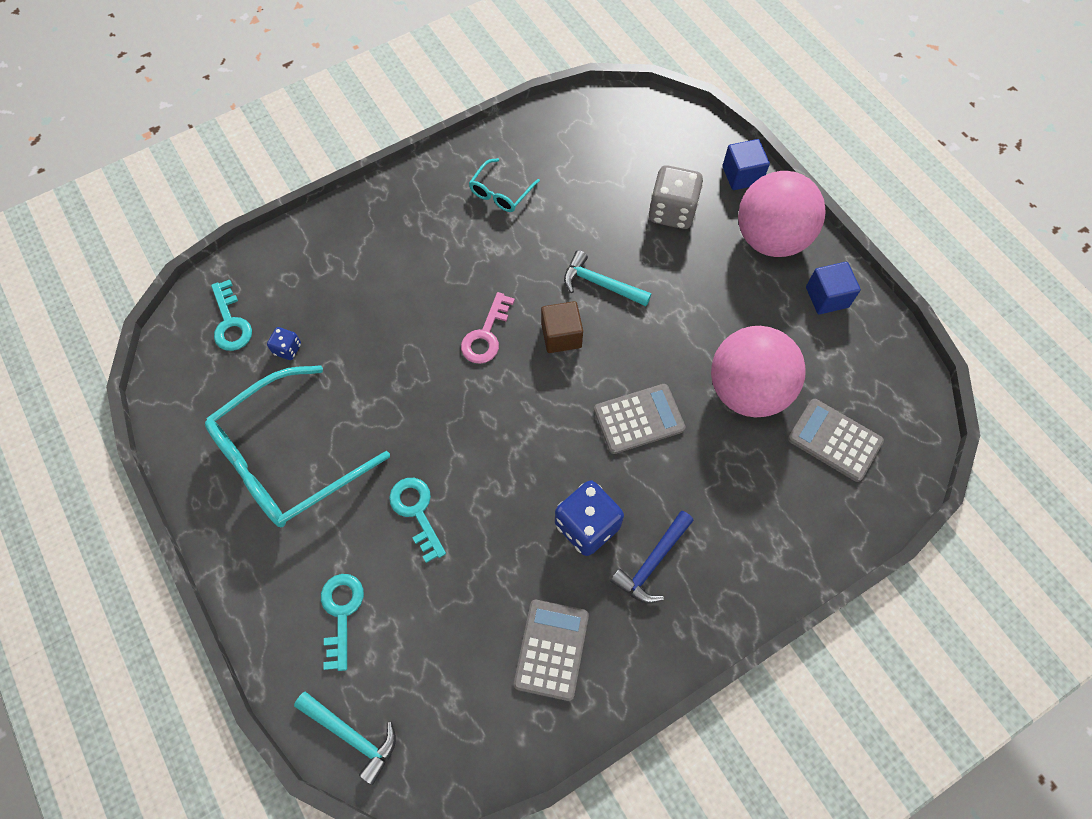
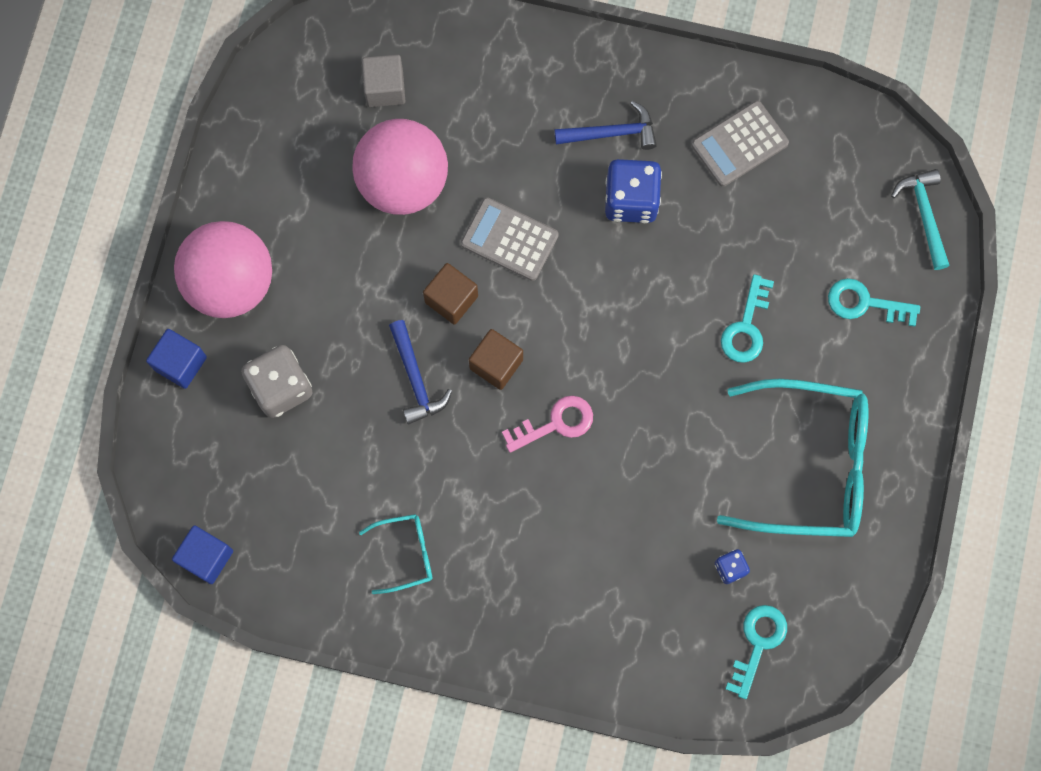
camera: 135 degrees left, 10 degrees up
(341, 613) = (865, 303): turquoise key -> turquoise key turned 60 degrees clockwise
(600, 284) = (415, 379): turquoise hammer -> blue hammer
(632, 348) = (451, 299): none -> brown cube
(827, 297) = (251, 192): blue cube -> blue cube (206, 557)
(834, 440) = (385, 88): grey calculator -> grey cube

